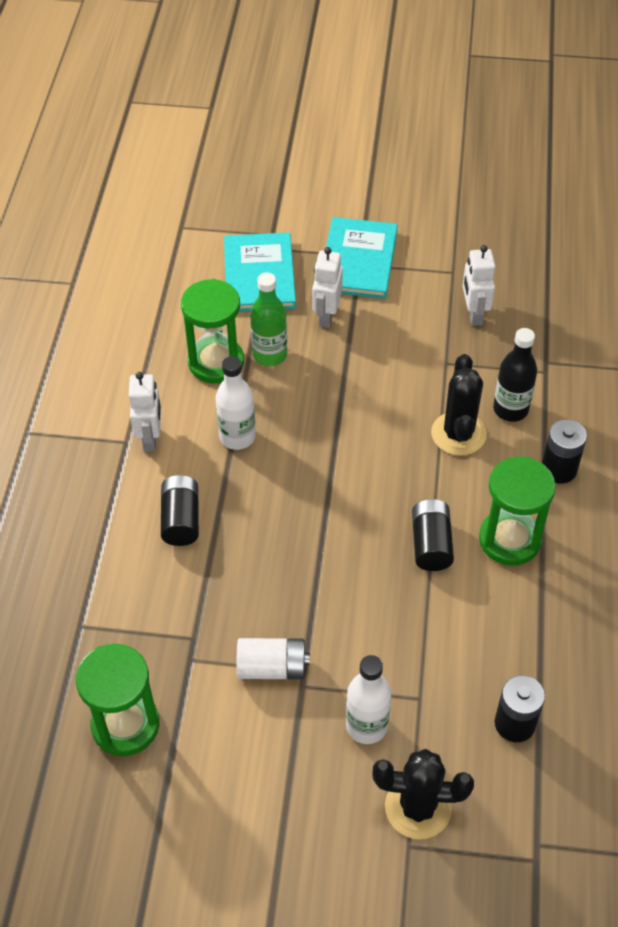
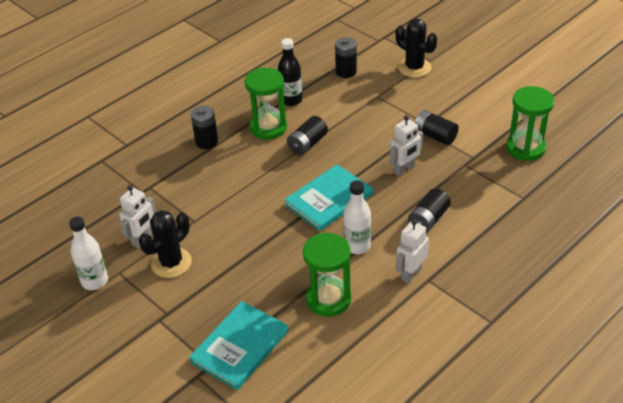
camera: 140 degrees left, 10 degrees down
(270, 355) = (290, 284): green bottle -> none
(272, 667) = (435, 136): white battery -> black battery
(326, 316) = (228, 289): white robot -> white robot (404, 169)
(358, 261) = (165, 316): turquoise book -> turquoise book (329, 199)
(366, 726) = (410, 98): white bottle -> white bottle (94, 281)
(458, 434) = (234, 182): black cactus -> black cactus (171, 263)
(510, 409) = (192, 179): black bottle -> black bottle (291, 100)

